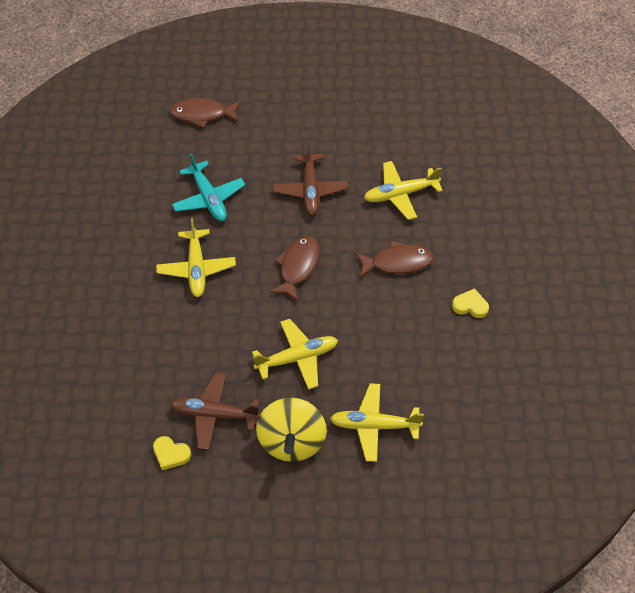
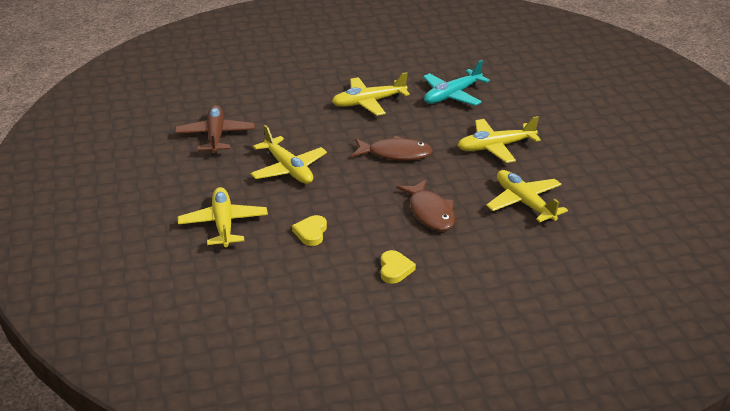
camera: 75 degrees right, 20 degrees down
(171, 454) = (172, 122): yellow heart -> yellow heart (311, 233)
(202, 114) = (551, 76): brown fish -> none
(292, 442) = (195, 180): yellow spinning top -> none
(310, 190) = (495, 147): brown plane -> yellow plane

